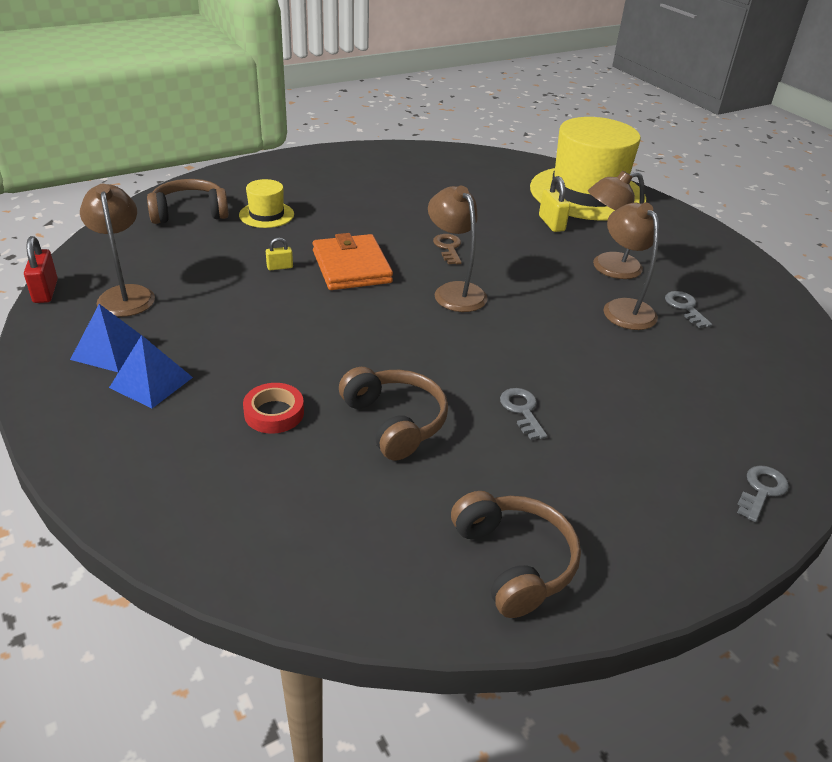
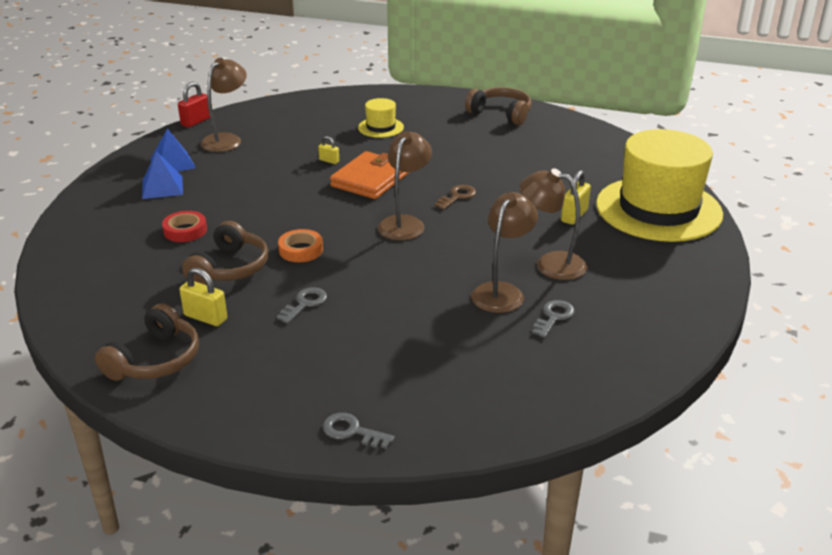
camera: 50 degrees right, 5 degrees down
(189, 213) = (338, 109): brown headphones -> brown headphones (501, 114)
(422, 364) = (301, 250): none -> orange tape
(471, 484) = (205, 317): none -> yellow padlock
(761, 490) = (352, 431): grey key -> grey key turned 150 degrees counterclockwise

